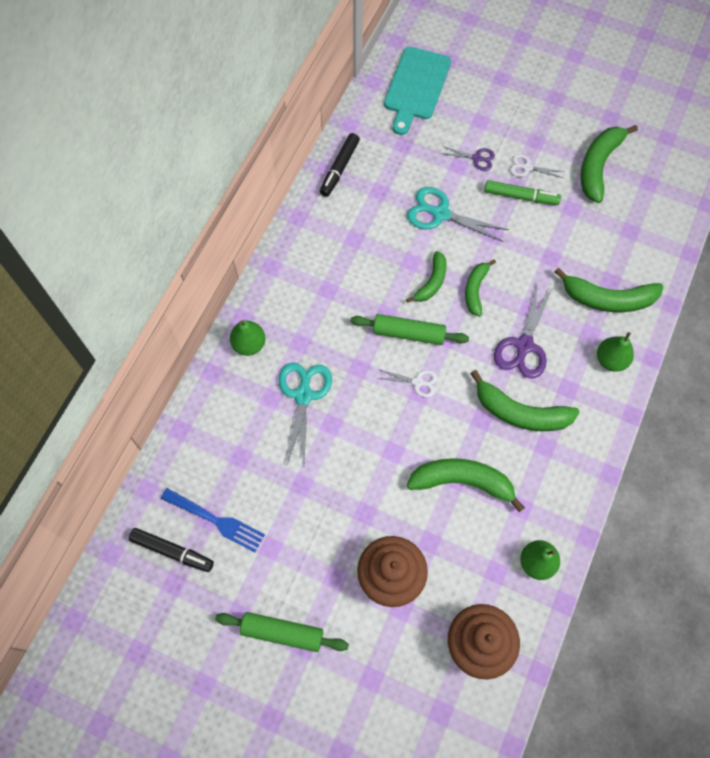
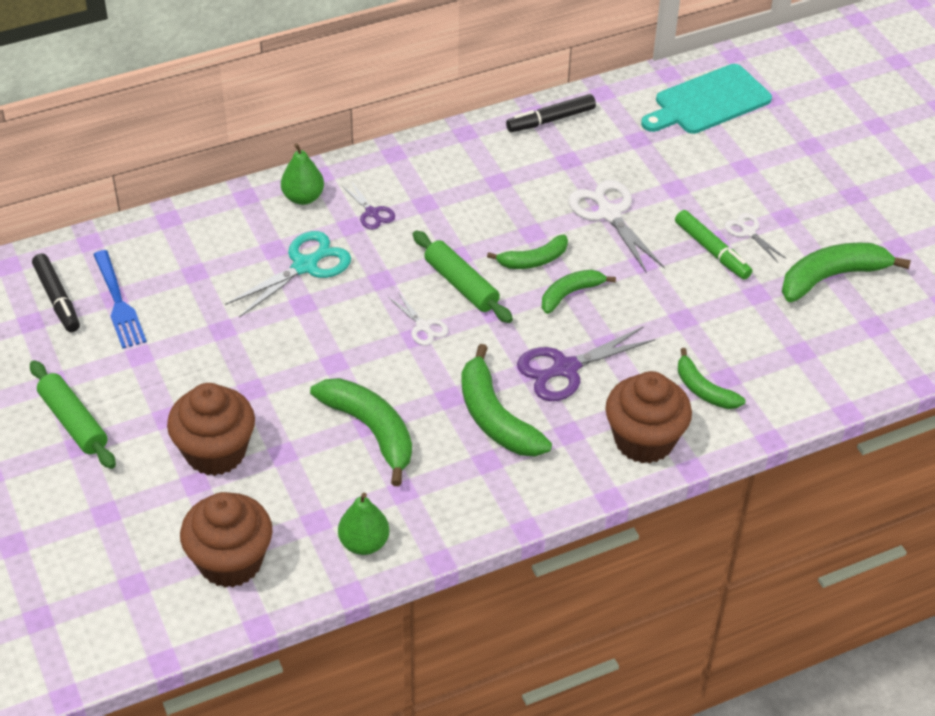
camera: 40 degrees right, 20 degrees down
(441, 214) = (609, 214): turquoise scissors -> white scissors
(476, 158) = (702, 193): purple scissors -> purple scissors (372, 213)
(607, 299) = (703, 390): green banana -> green banana, size x0.61
(611, 360) = (644, 440): green pear -> brown cupcake

